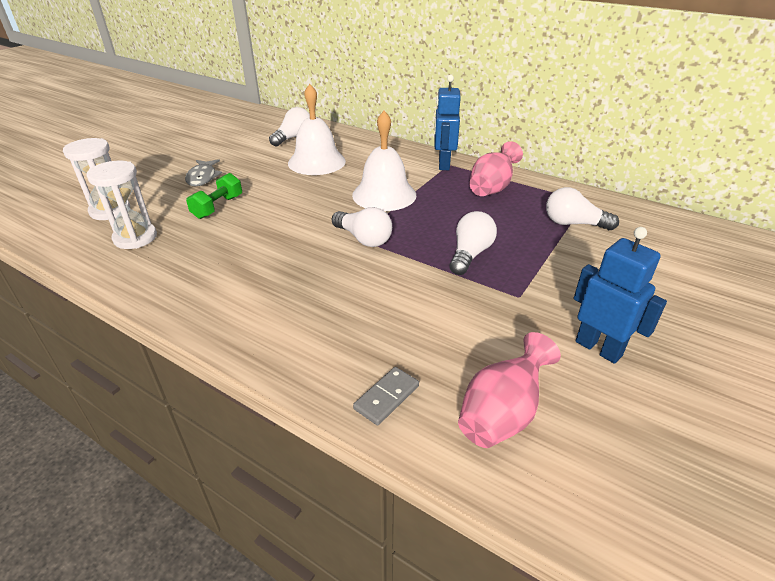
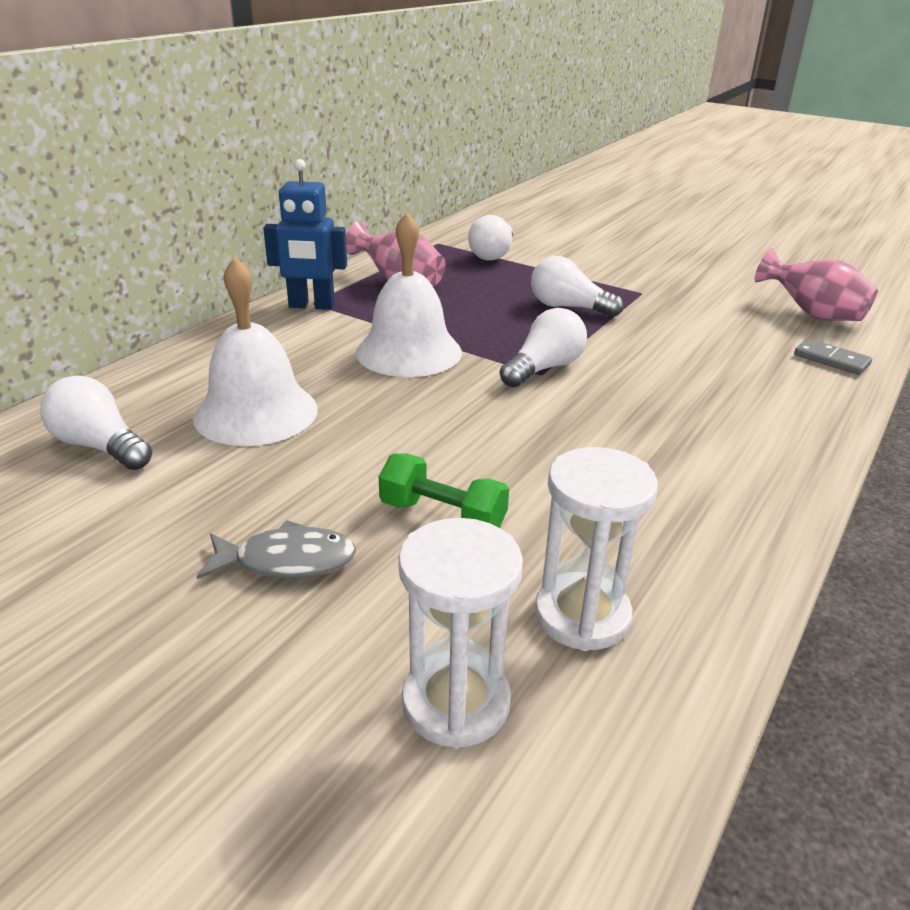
camera: 90 degrees left, 5 degrees down
(598, 348) = (704, 272): blue robot -> none

